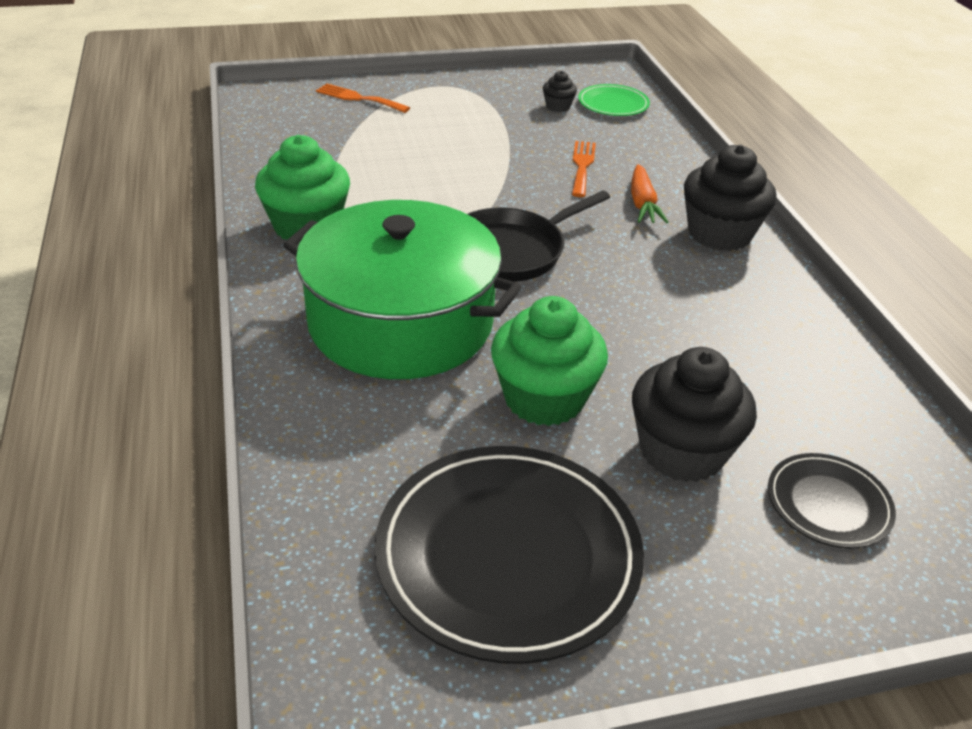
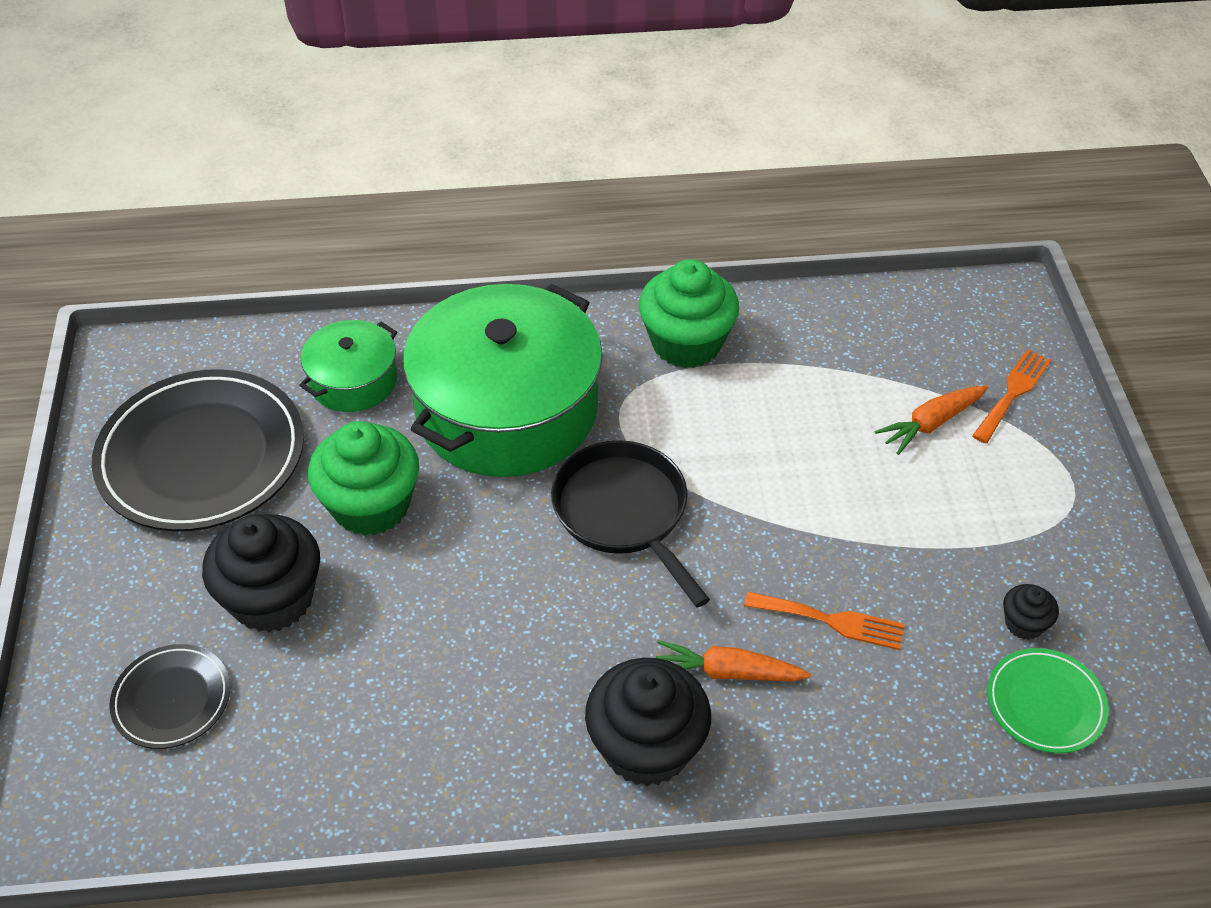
camera: 100 degrees right, 10 degrees up
(368, 438) = (353, 380): none -> green pot
(392, 127) = (930, 424): none -> orange carrot

